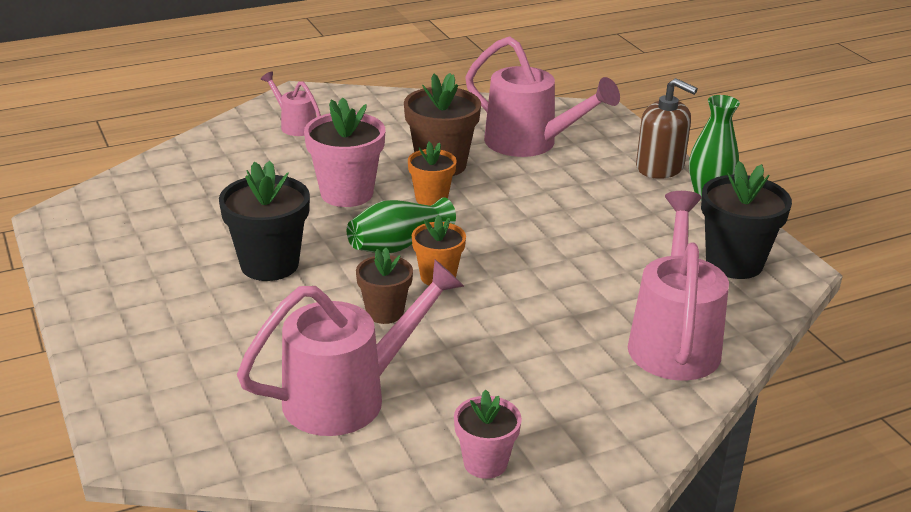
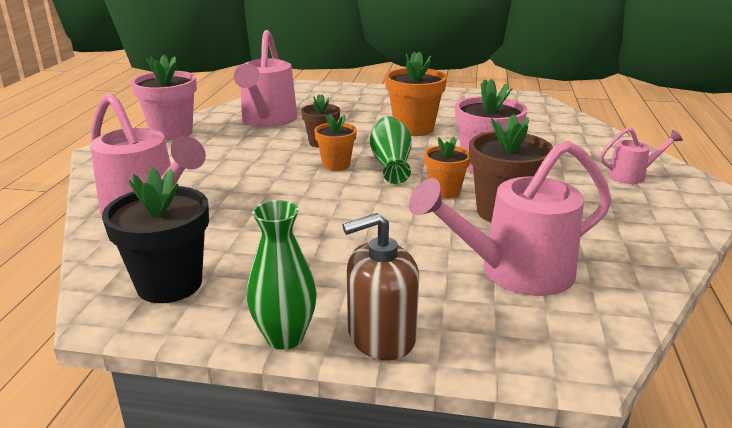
camera: 125 degrees right, 5 degrees down
(269, 264) = (414, 129): black flower pot -> orange flower pot
(485, 463) = (172, 132): pink flower pot -> pink flower pot, size x1.64

